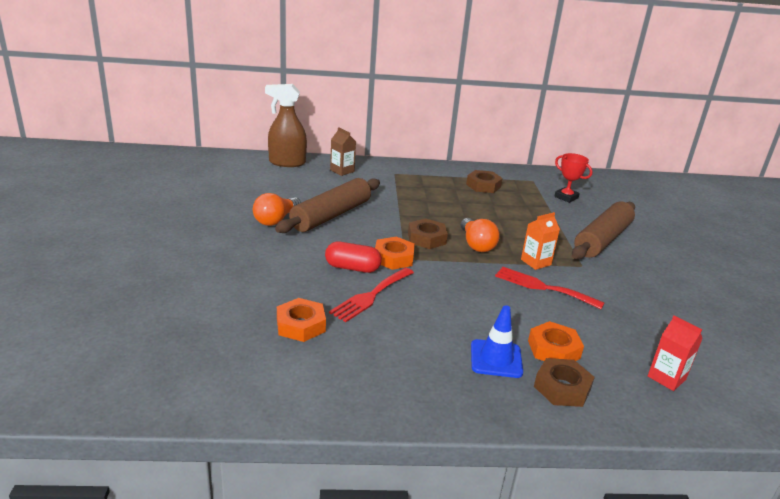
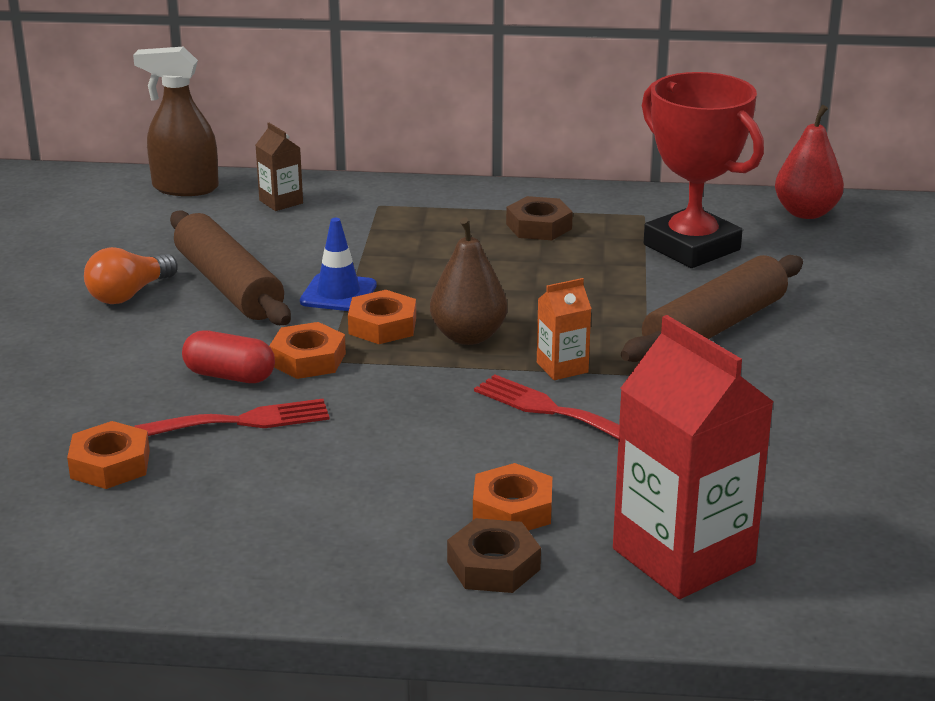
camera: 10 degrees right, 0 degrees up
(331, 215) = (229, 285): brown rolling pin -> brown rolling pin turned 75 degrees counterclockwise
(371, 296) = (242, 421): red fork -> red fork turned 150 degrees counterclockwise
(426, 238) = (382, 326): brown nut -> orange nut
(476, 244) = (468, 336): orange light bulb -> brown pear
(496, 359) = (406, 521): blue traffic cone -> blue traffic cone (338, 294)
(566, 197) = (691, 247): red trophy -> red trophy, size x2.06
(611, 181) = (806, 213): none -> red pear
(666, 378) = (683, 556): red carton -> red carton, size x2.18

